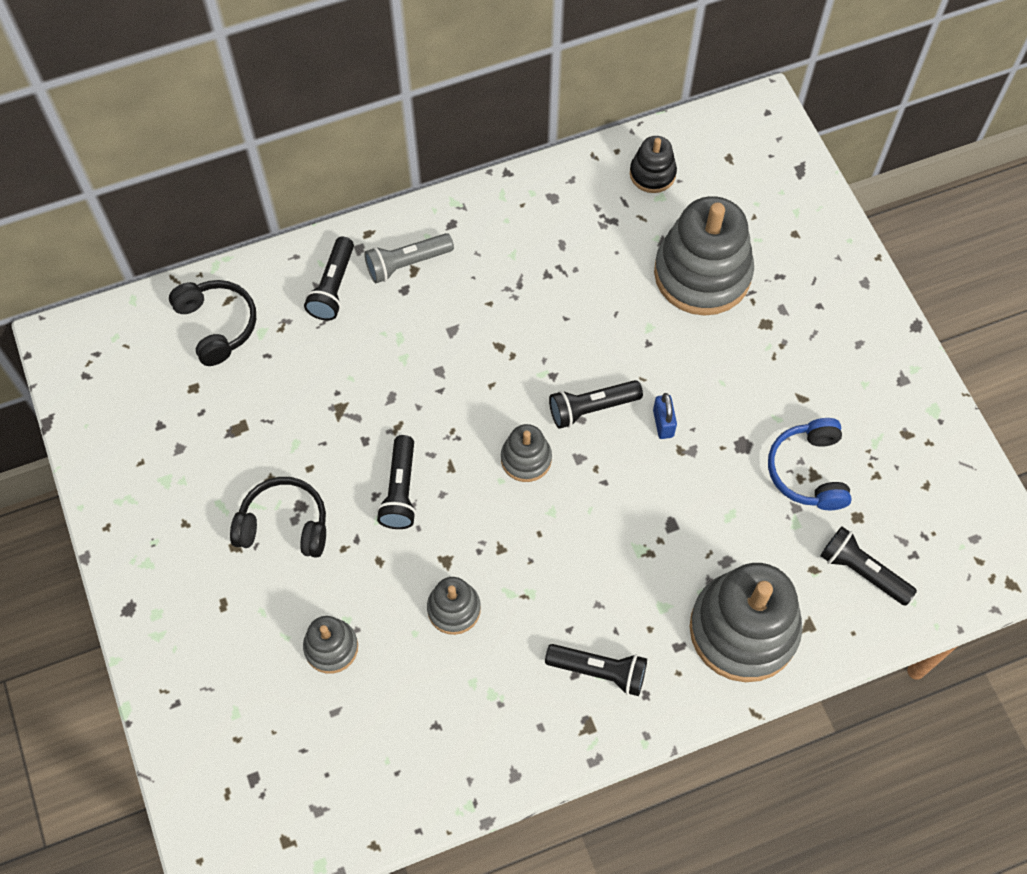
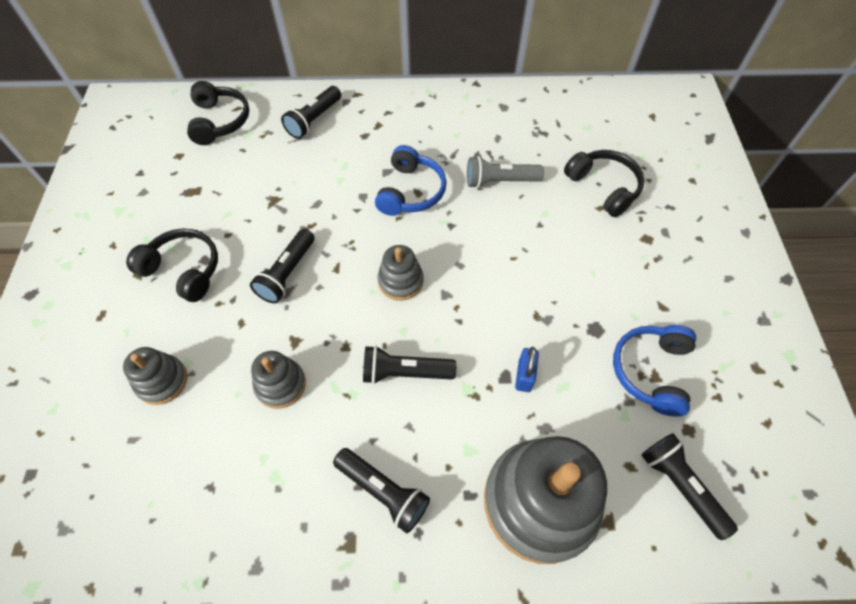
camera: 20 degrees right, 5 degrees down
(407, 263) = (375, 119): grey flashlight -> grey flashlight (500, 181)
(491, 348) = (411, 191): none -> blue headphones
(591, 408) = (472, 259): black flashlight -> black flashlight (405, 372)
(652, 174) = (587, 111): black stacking toy -> none
(663, 423) = (529, 289): blue padlock -> blue padlock (524, 376)
(702, 274) = (604, 187): grey stacking toy -> black headphones

